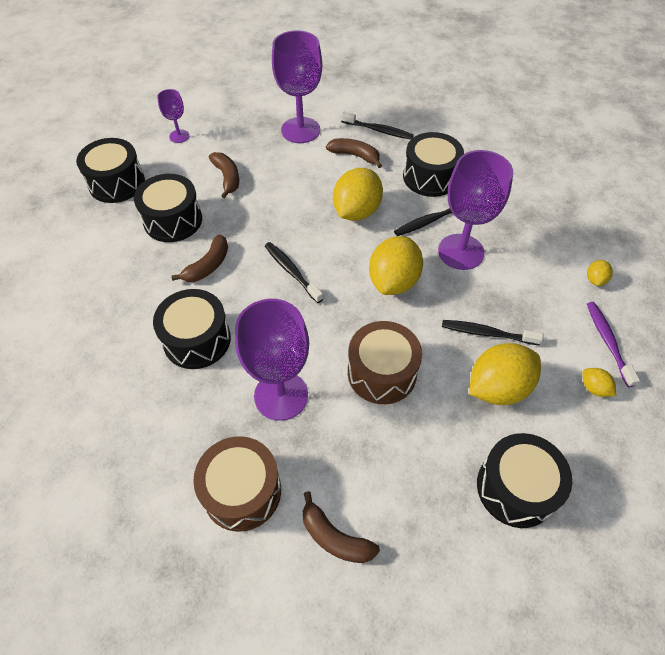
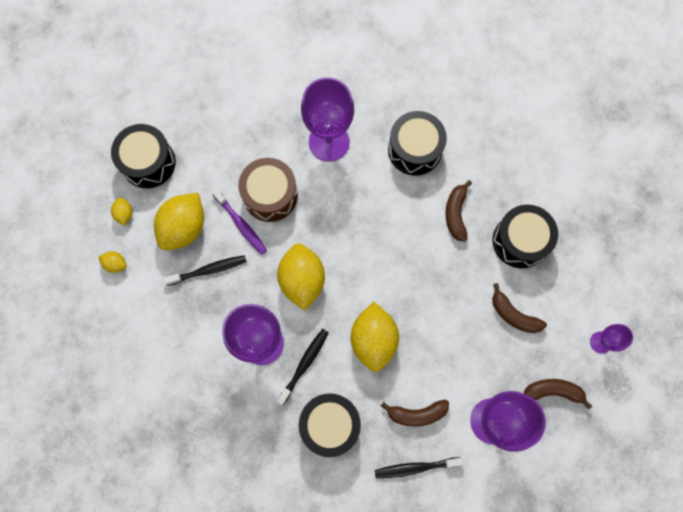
camera: 150 degrees right, 20 degrees up
(117, 183) = (602, 253): black drum -> none
(242, 491) = (313, 73): brown drum -> none
(292, 272) = (387, 244): black toothbrush -> none
(334, 537) = (244, 78): brown banana -> brown banana (553, 391)
(595, 280) = (138, 374): yellow lemon -> yellow lemon (124, 214)
(608, 342) = (114, 312): purple toothbrush -> purple toothbrush (241, 224)

